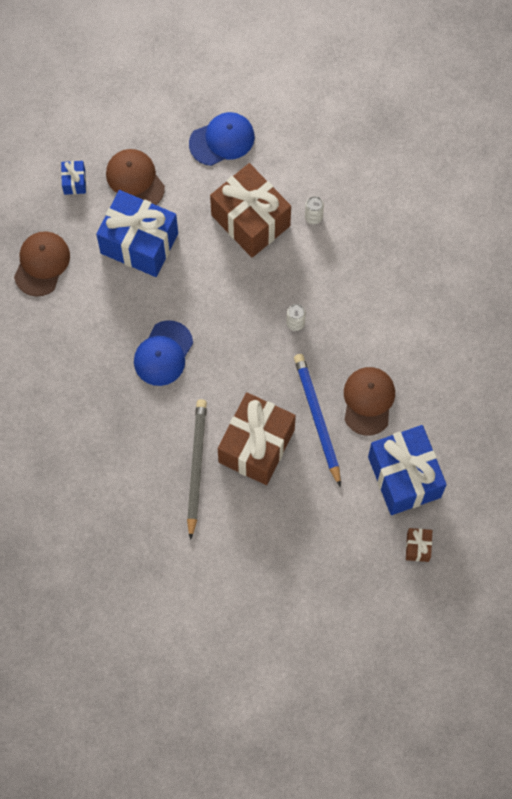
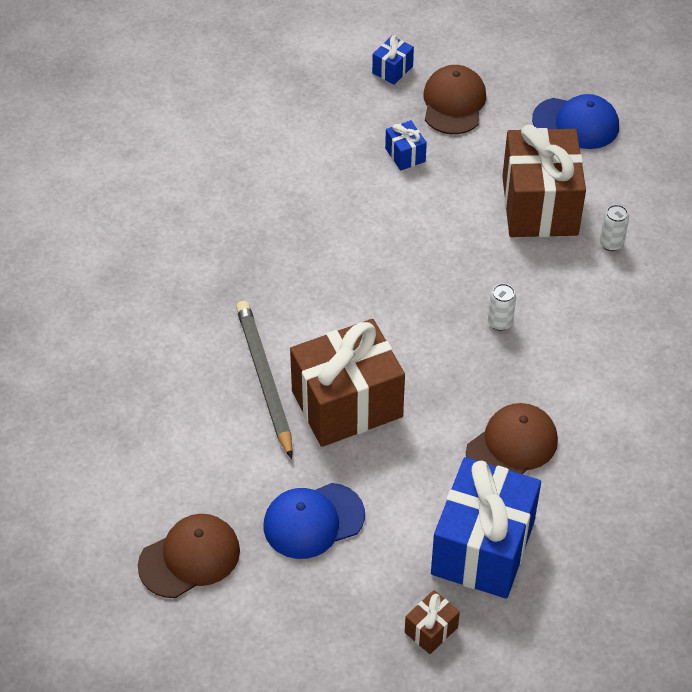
camera: 40 degrees right, 20 degrees down
(41, 264) = (292, 113): brown cap -> brown cap (189, 558)
(139, 243) = (405, 155): blue gift -> blue gift, size x0.43
(163, 353) = (334, 259): blue cap -> blue cap (313, 521)
(196, 467) = (264, 379): grey pencil -> grey pencil turned 60 degrees counterclockwise
(317, 418) = (438, 424): blue pencil -> none

